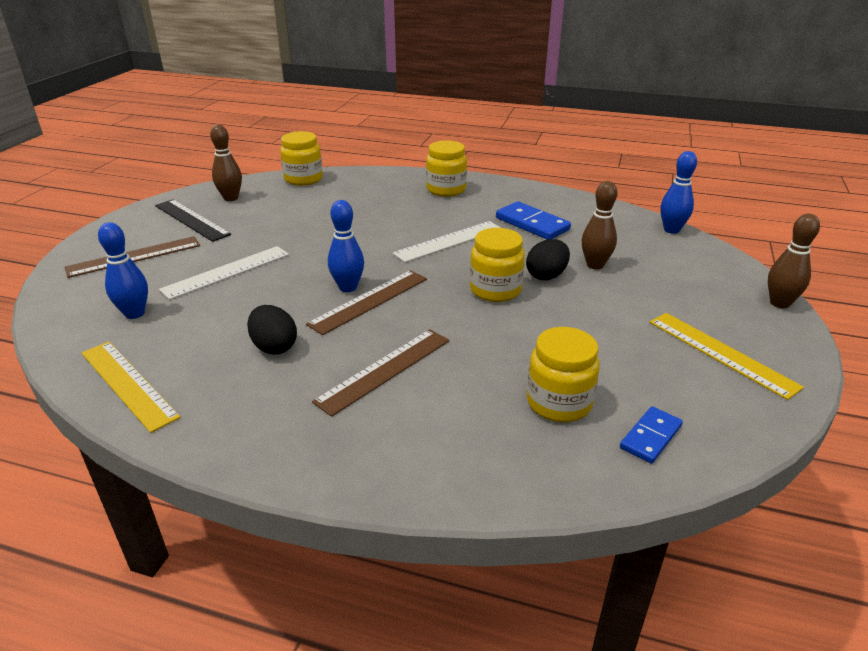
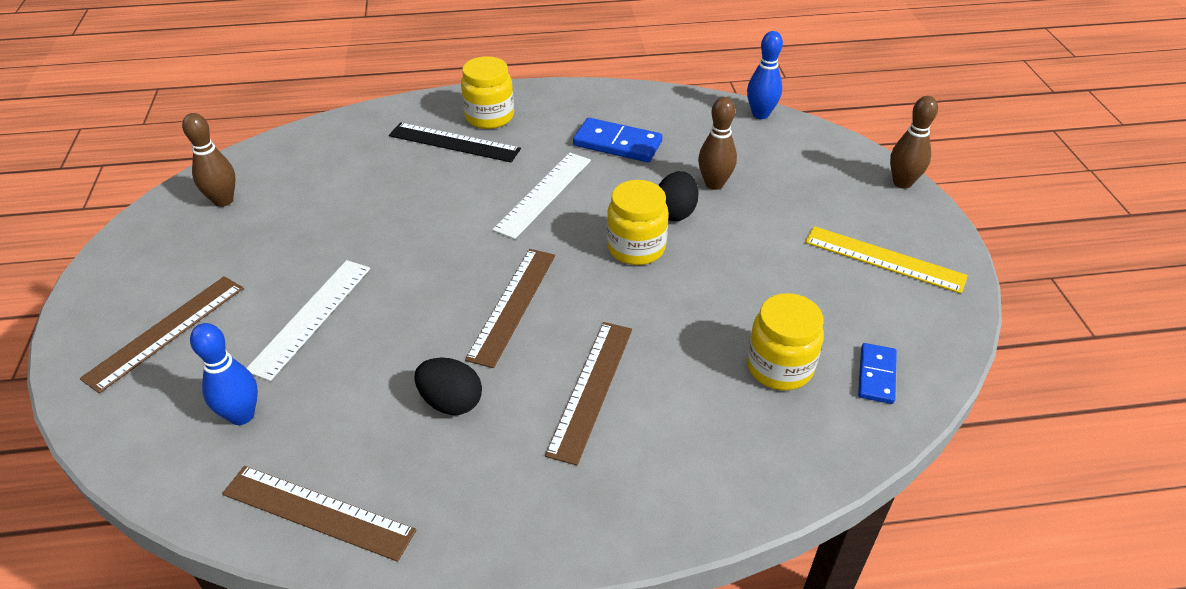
camera: 25 degrees left, 10 degrees up
(128, 384) = (318, 512): yellow ruler -> brown ruler
(191, 220) = (197, 251): black ruler -> black ruler (454, 142)
(303, 179) = (298, 144): yellow jar -> none
(348, 287) = (475, 294): blue bowling pin -> none

